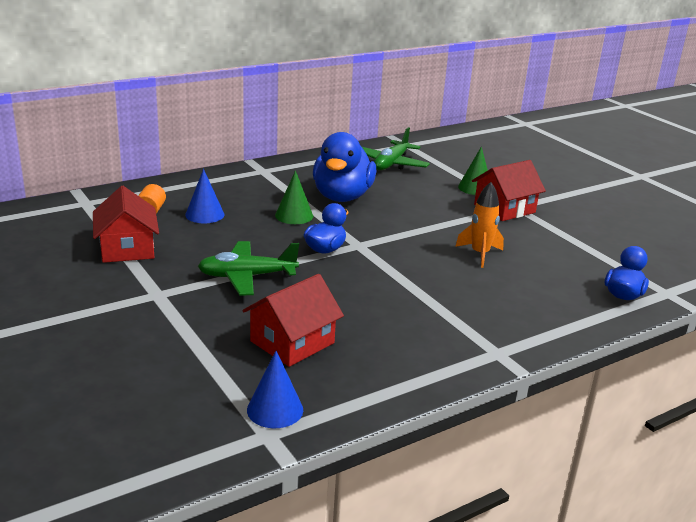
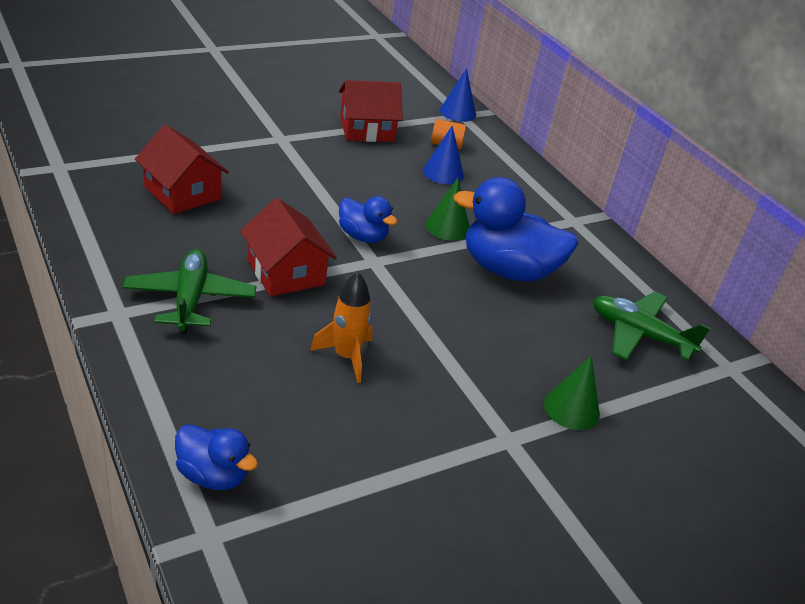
camera: 90 degrees right, 10 degrees up
(247, 276) = (306, 183): green plane -> green plane (190, 299)
(275, 409) = (87, 173): blue cone -> blue cone (458, 112)
(504, 208) = (497, 423): red house -> red house (286, 272)

